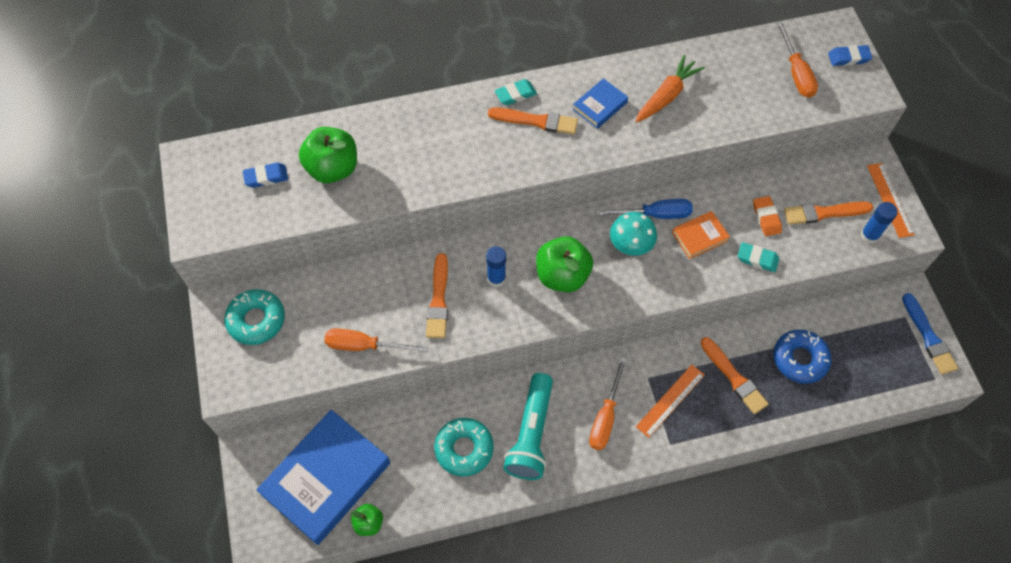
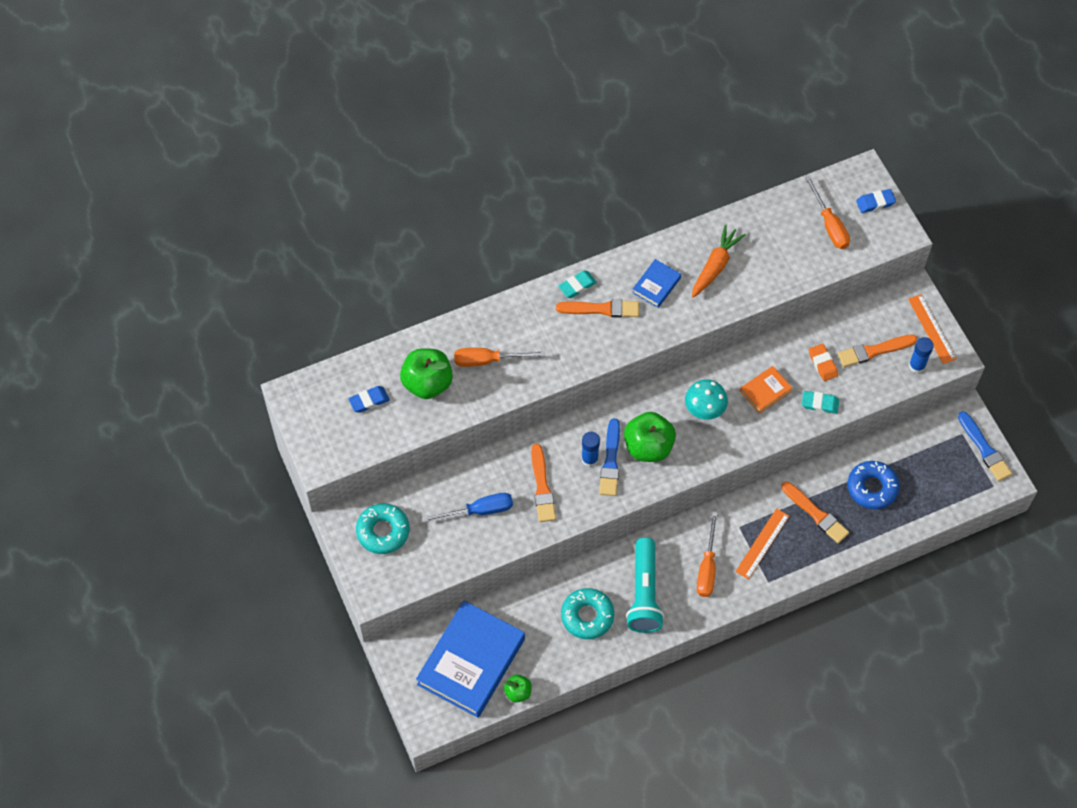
camera: 10 degrees left, 0 degrees up
(364, 345) = (485, 538): orange screwdriver -> orange screwdriver (487, 360)
(518, 284) = (610, 461): none -> blue brush
(654, 214) = (721, 377): blue screwdriver -> blue screwdriver (479, 511)

